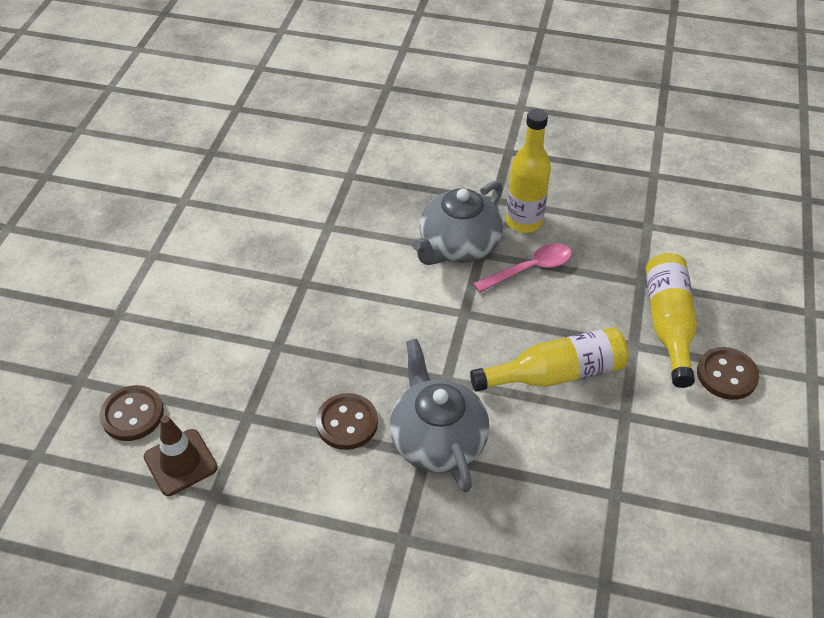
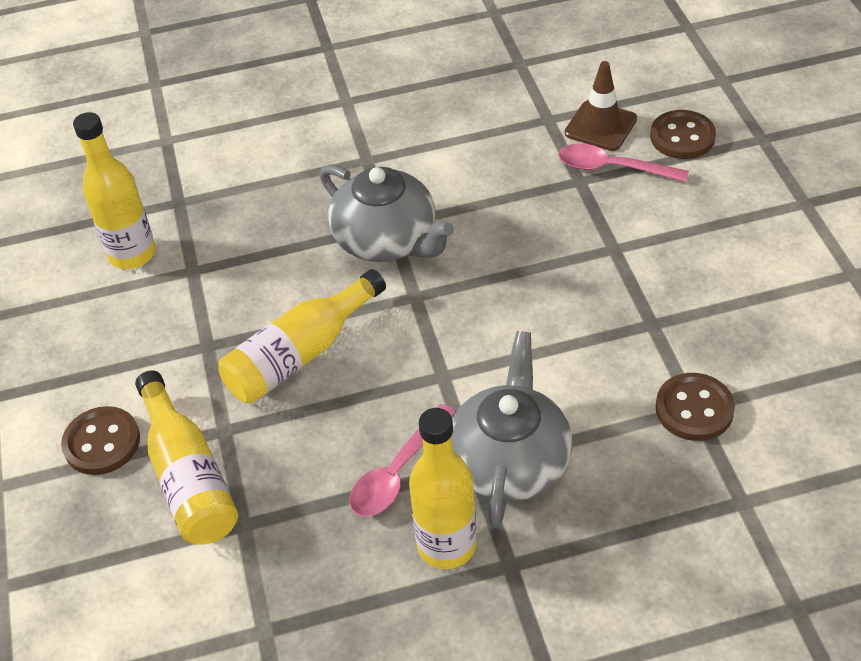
camera: 155 degrees right, 0 degrees up
(212, 414) = (613, 168): none -> pink spoon
(347, 423) = (483, 215): brown button -> brown button (694, 409)
(666, 541) = (132, 254): none -> yellow bottle

